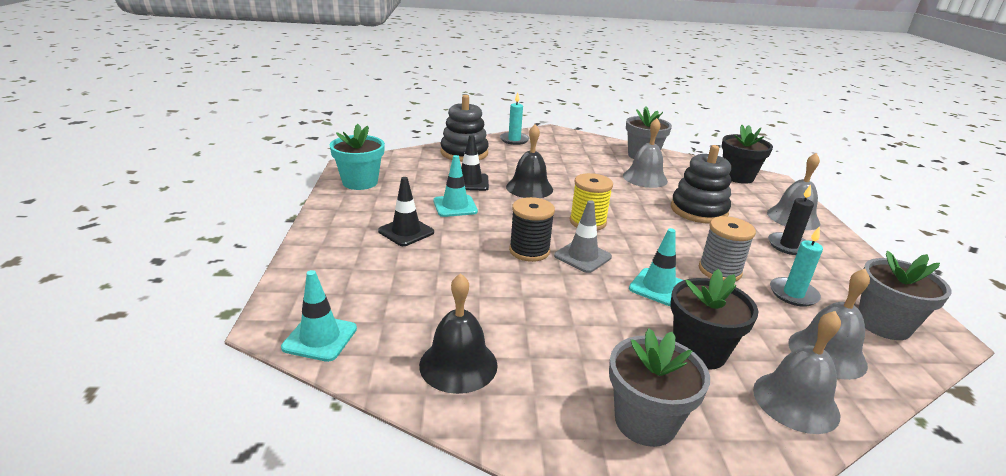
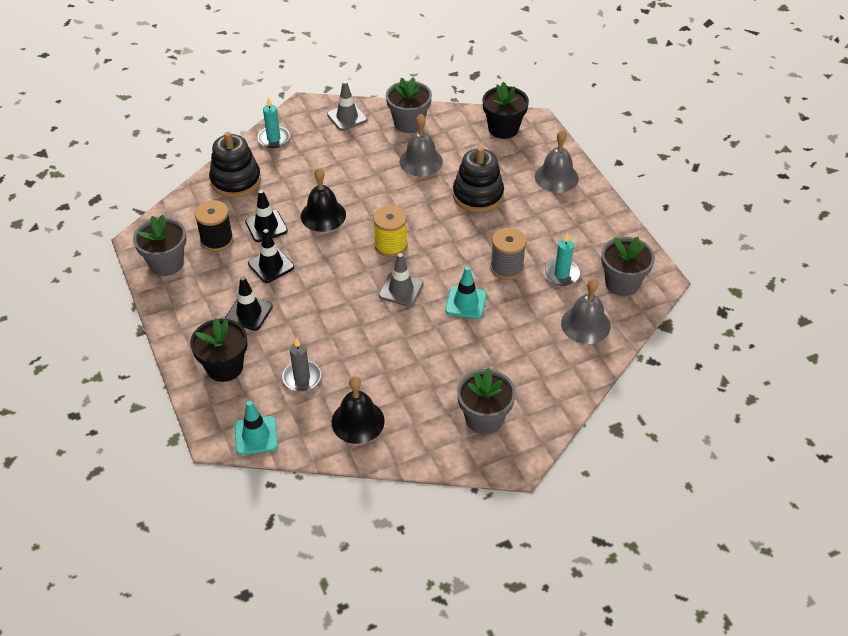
camera: 20 degrees left, 20 degrees up
(360, 182) = (166, 263): turquoise flower pot -> grey flower pot
(420, 299) = (302, 377): none -> grey candle
(455, 206) = (271, 265): turquoise traffic cone -> black traffic cone
(529, 251) = (358, 298): black spool -> black spool (217, 240)
(586, 142) = (347, 117): none -> grey traffic cone
(699, 351) = (505, 353): black flower pot -> black flower pot (224, 367)
(788, 246) = (555, 217): black candle -> none
(795, 401) = (568, 371): grey bell -> none

